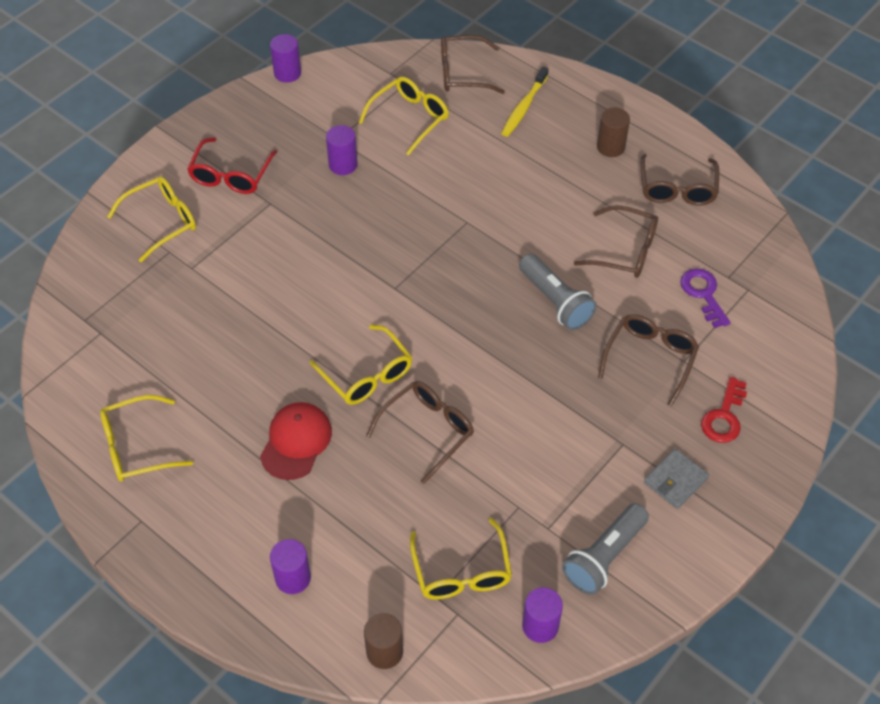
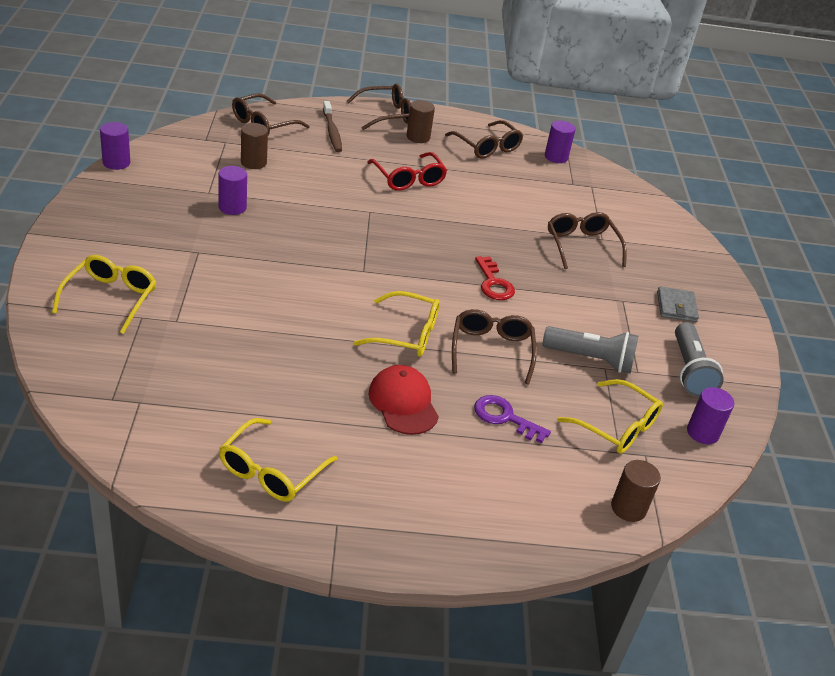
camera: 45 degrees left, 15 degrees down
(231, 175) = (141, 245): red glasses -> red glasses (408, 179)
(293, 578) = (507, 497): purple cylinder -> purple cylinder (556, 157)
(410, 118) = (253, 162): yellow glasses -> brown cylinder
(524, 107) = (332, 132): yellow toothbrush -> brown toothbrush
(555, 301) = (485, 236): grey flashlight -> grey flashlight (590, 359)
(625, 251) = (495, 191): brown glasses -> brown glasses (386, 115)
(703, 294) = (570, 198): purple key -> purple key (505, 418)
(724, 416) = (660, 259): red key -> red key (493, 283)

